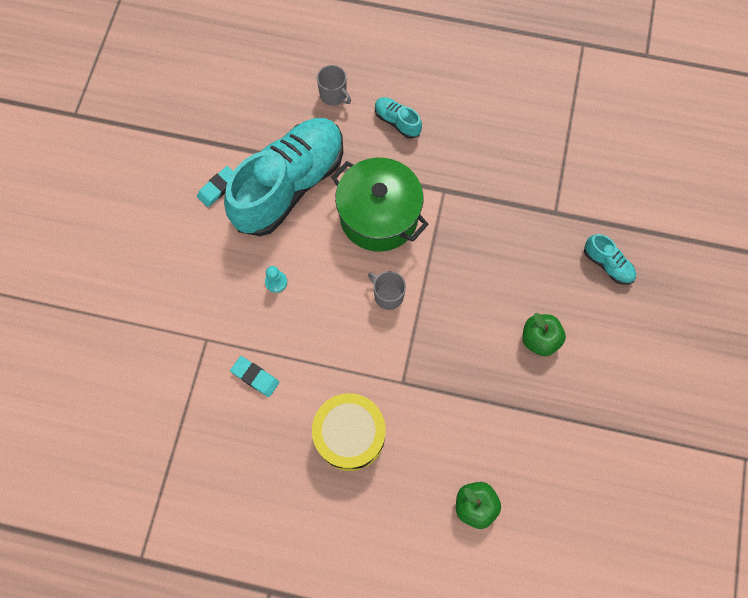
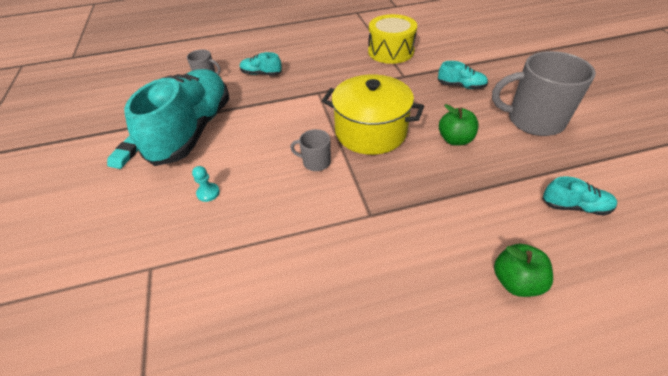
camera: 25 degrees left, 25 degrees down
(255, 377) = (219, 277): turquoise eraser -> none
(350, 435) = (349, 281): yellow drum -> yellow drum (390, 51)
(379, 216) = (277, 121): green pot -> none
(463, 282) = (370, 131): none -> yellow pot
(583, 472) = (574, 206): none -> turquoise shoe
(640, 357) = (533, 120): none -> grey mug

